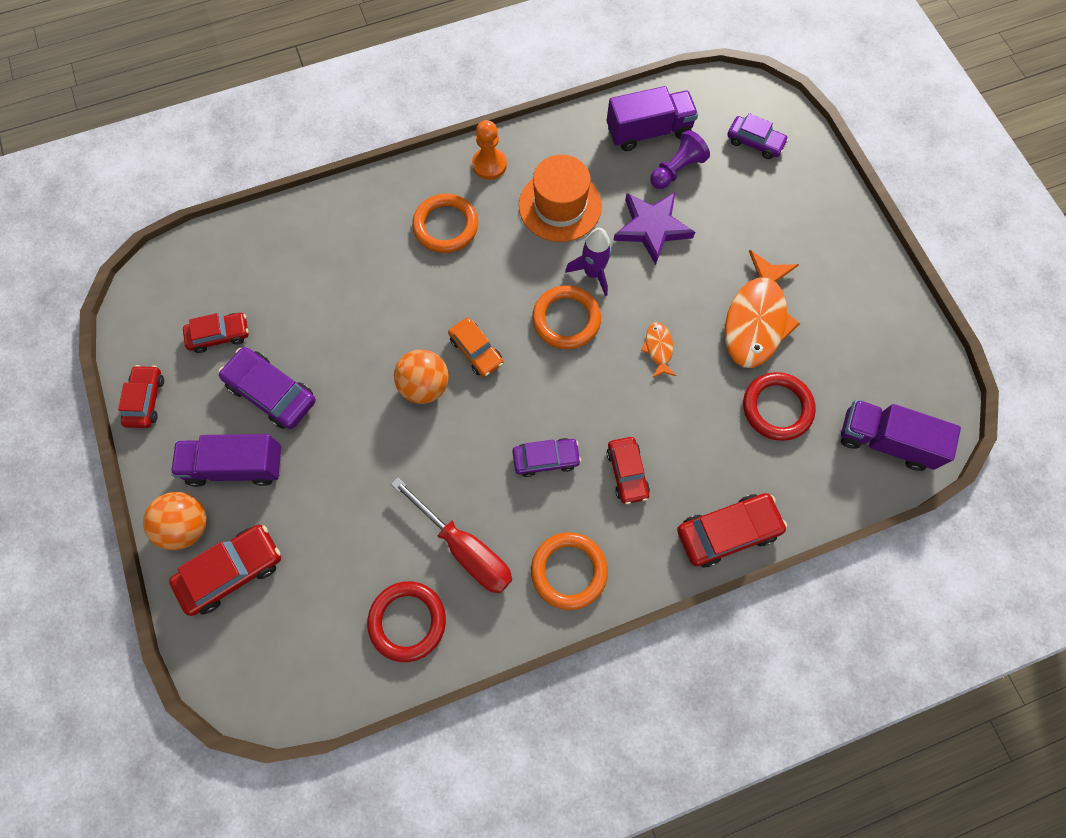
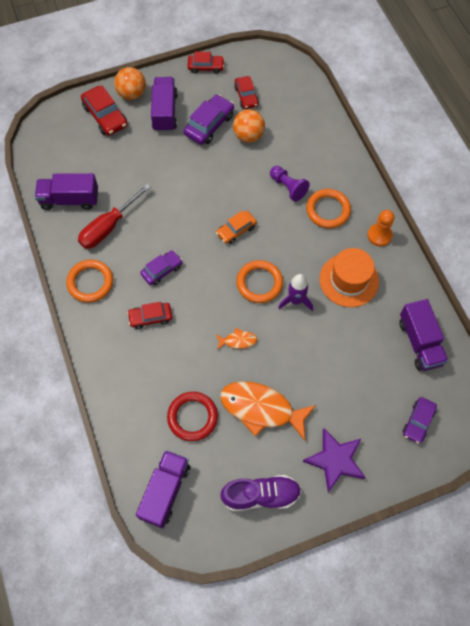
camera: 90 degrees right, 5 degrees down
(407, 621) = (70, 199): red ring -> purple truck
(425, 386) = (212, 202): orange ball -> orange ball (248, 136)
(546, 459) = (162, 270): purple car -> purple car turned 120 degrees counterclockwise
(652, 228) = (334, 341): purple star -> purple star (335, 460)
(676, 170) = (386, 361): purple pawn -> purple pawn (288, 187)
(727, 532) = (107, 377): red car -> none
(871, 321) = (261, 495): none -> purple shoe

